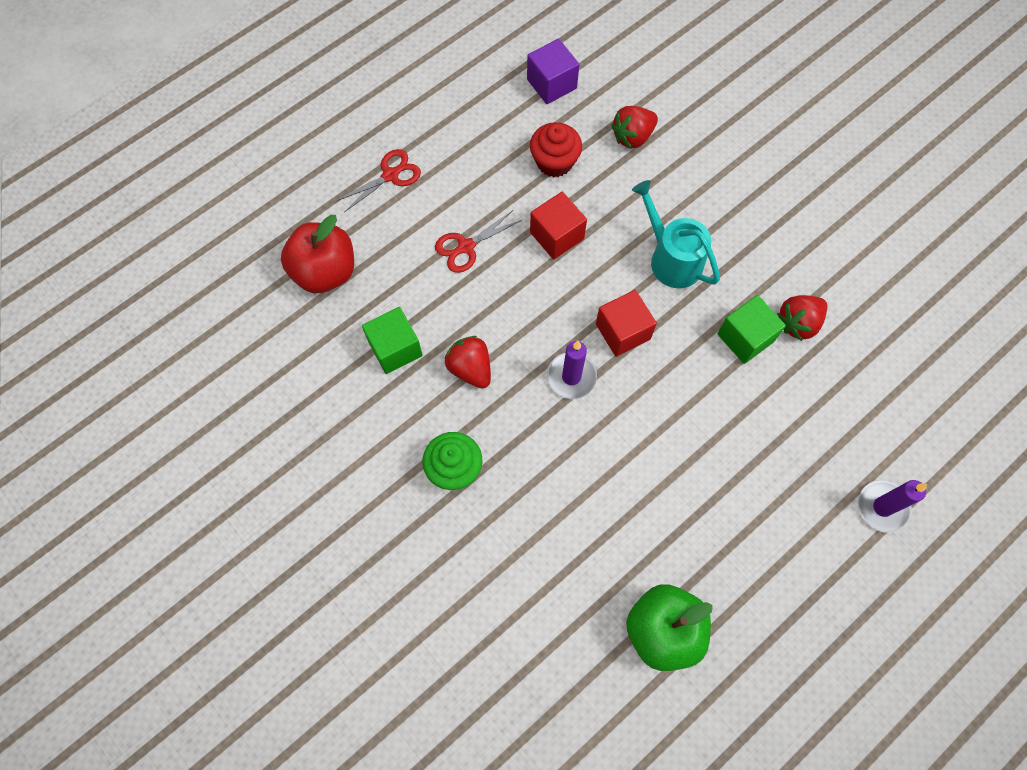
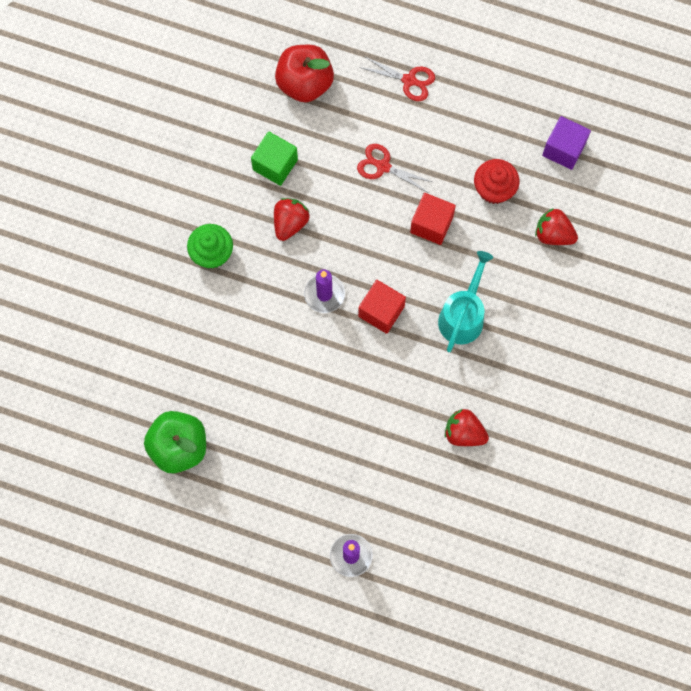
camera: 60 degrees right, 5 degrees up
(745, 338) = (428, 400): green cube -> none

